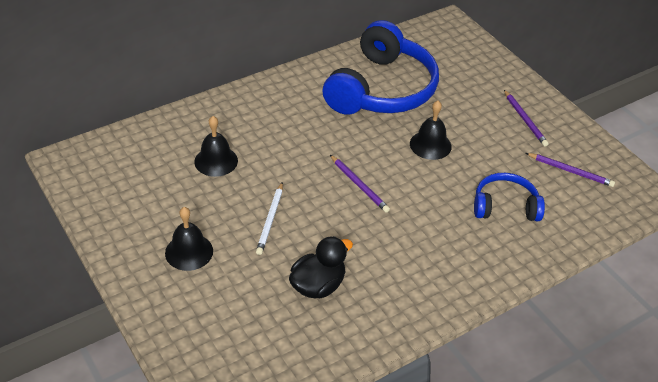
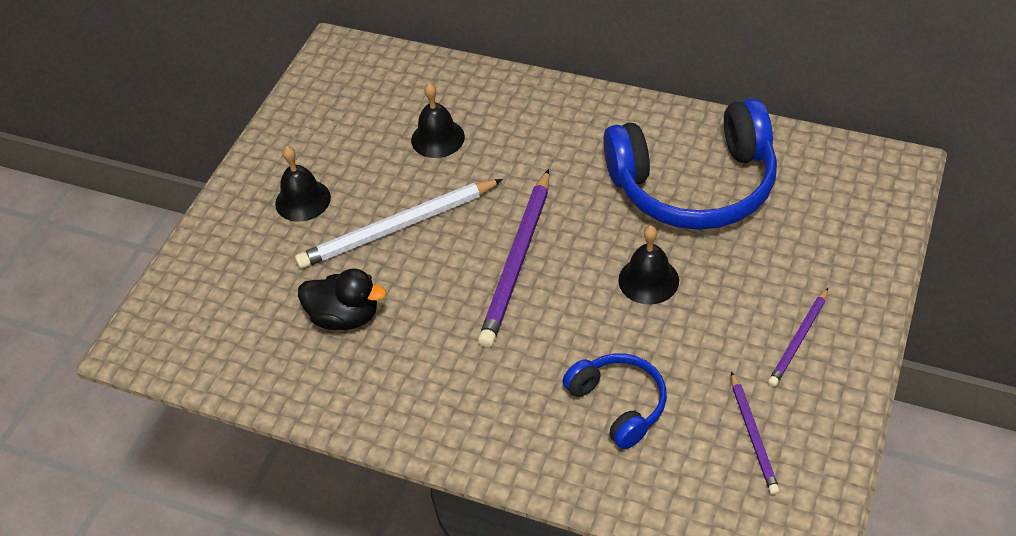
camera: 60 degrees right, 5 degrees up
(270, 220) = (398, 227): white pencil -> white pencil, size x1.82
(359, 185) = (518, 261): purple pencil -> purple pencil, size x1.82

